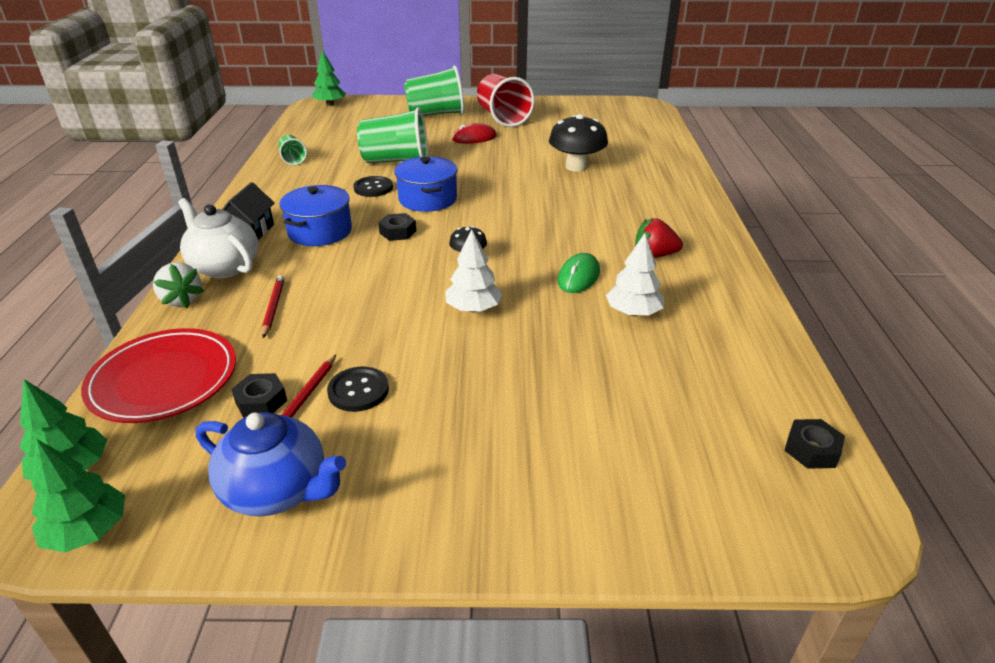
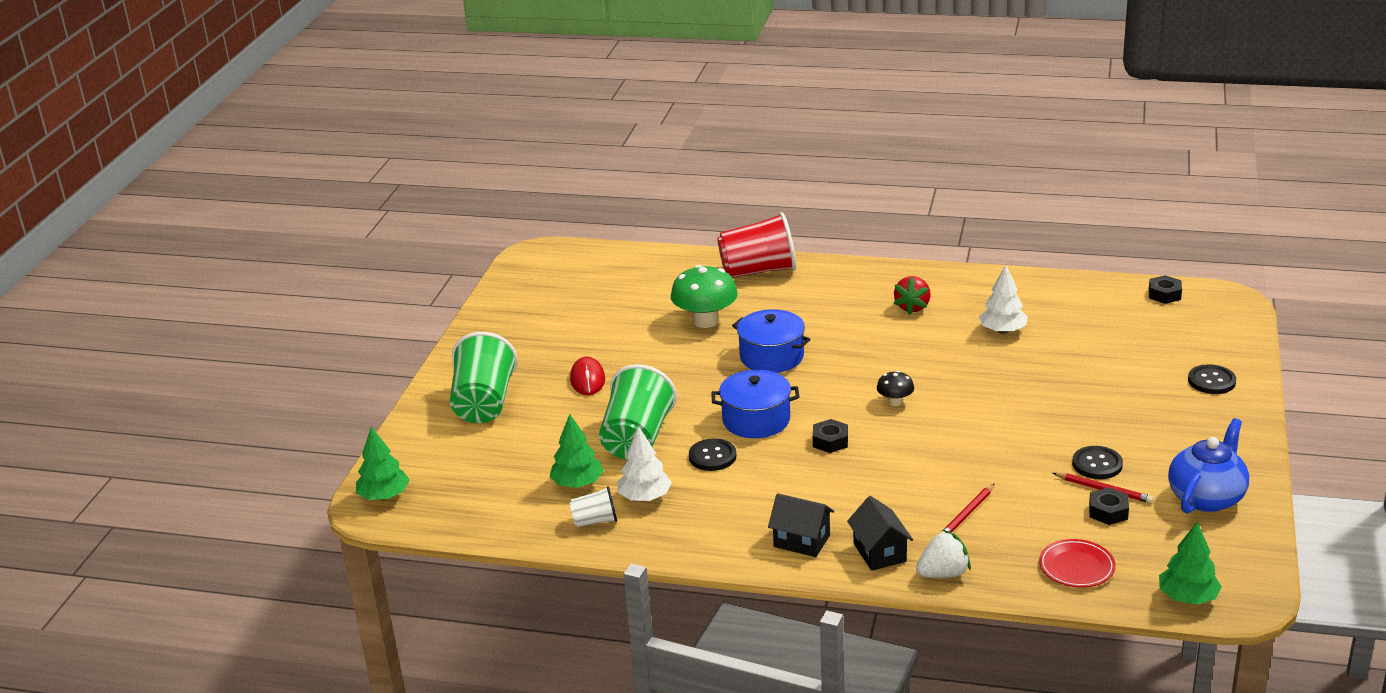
camera: 75 degrees left, 5 degrees down
(88, 531) = (1248, 577): green tree -> green tree (577, 483)
(164, 380) = (1076, 567): red plate -> red plate, size x0.58
(224, 266) = (879, 552): white teapot -> black house
(273, 307) = (967, 514): red pencil -> red pencil turned 60 degrees counterclockwise
(293, 159) = (595, 521): green cup -> white cup
(320, 231) = (815, 492): blue pot -> blue pot (771, 357)
(473, 309) = (985, 404): white tree -> white tree (645, 497)
(502, 118) = (527, 354): red cup -> red cup (758, 271)
(576, 167) = (705, 321): black mushroom -> green mushroom
(578, 276) = (941, 348): green mouse -> none
(578, 501) = (1211, 381): none -> black button

